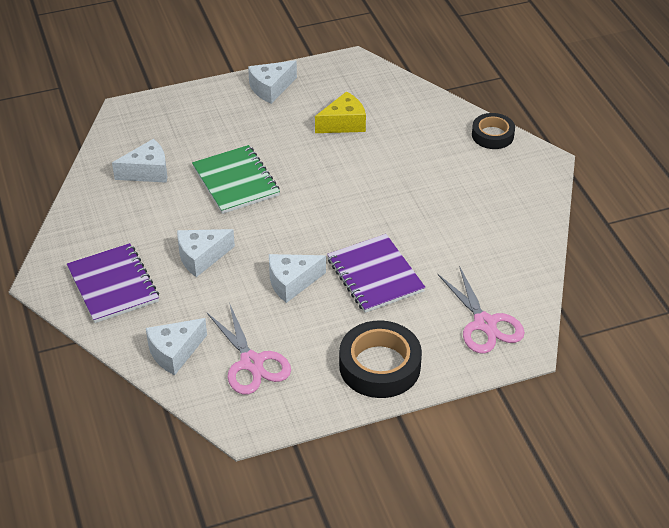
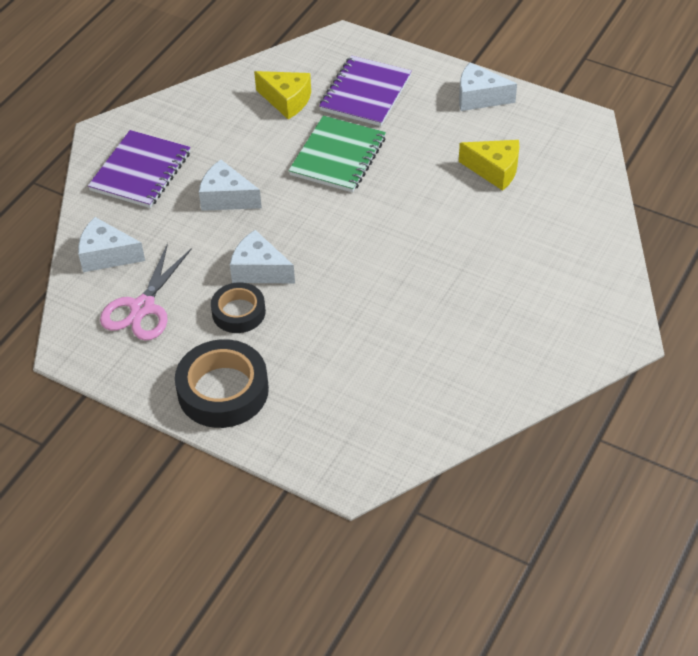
camera: 50 degrees right, 5 degrees up
(147, 172) = (286, 101): white cheese -> yellow cheese
(375, 275) = (327, 316): purple notebook -> purple notebook (365, 93)
(485, 324) = (351, 430): pink scissors -> none
(492, 135) = (611, 276): black tape -> black tape (238, 312)

